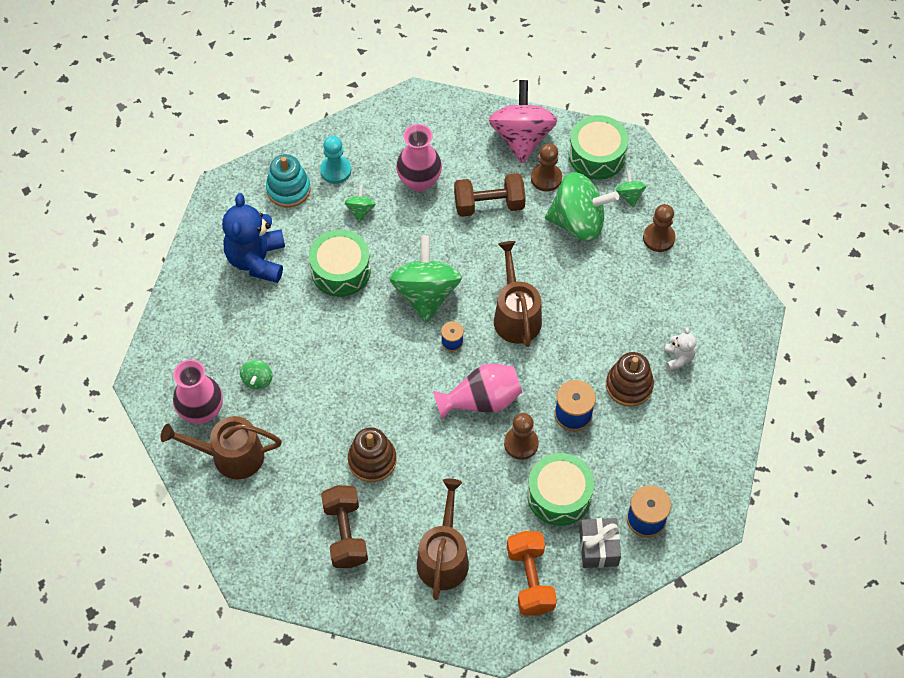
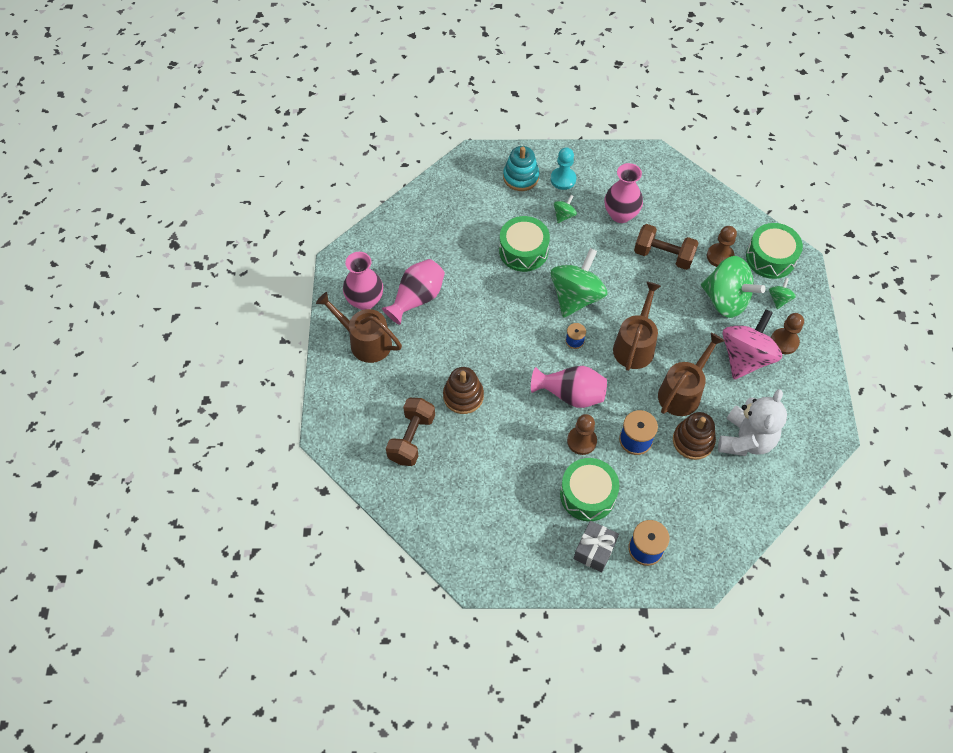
camera: 30 degrees right, 0 degrees up
(257, 260) = (468, 215): blue teddy bear -> none
(257, 380) = (417, 298): green spinning top -> pink vase
(443, 557) = (472, 493): brown watering can -> brown watering can (682, 392)
(521, 138) = (718, 218): pink spinning top -> pink spinning top (745, 357)
(530, 580) = (527, 545): orange dumbbell -> none
(678, 358) = (745, 440): white teddy bear -> white teddy bear, size x2.07

